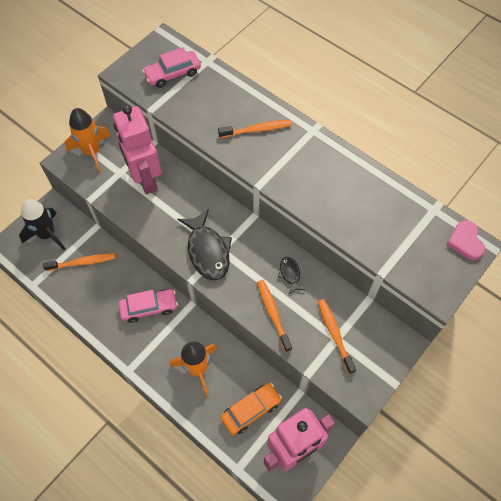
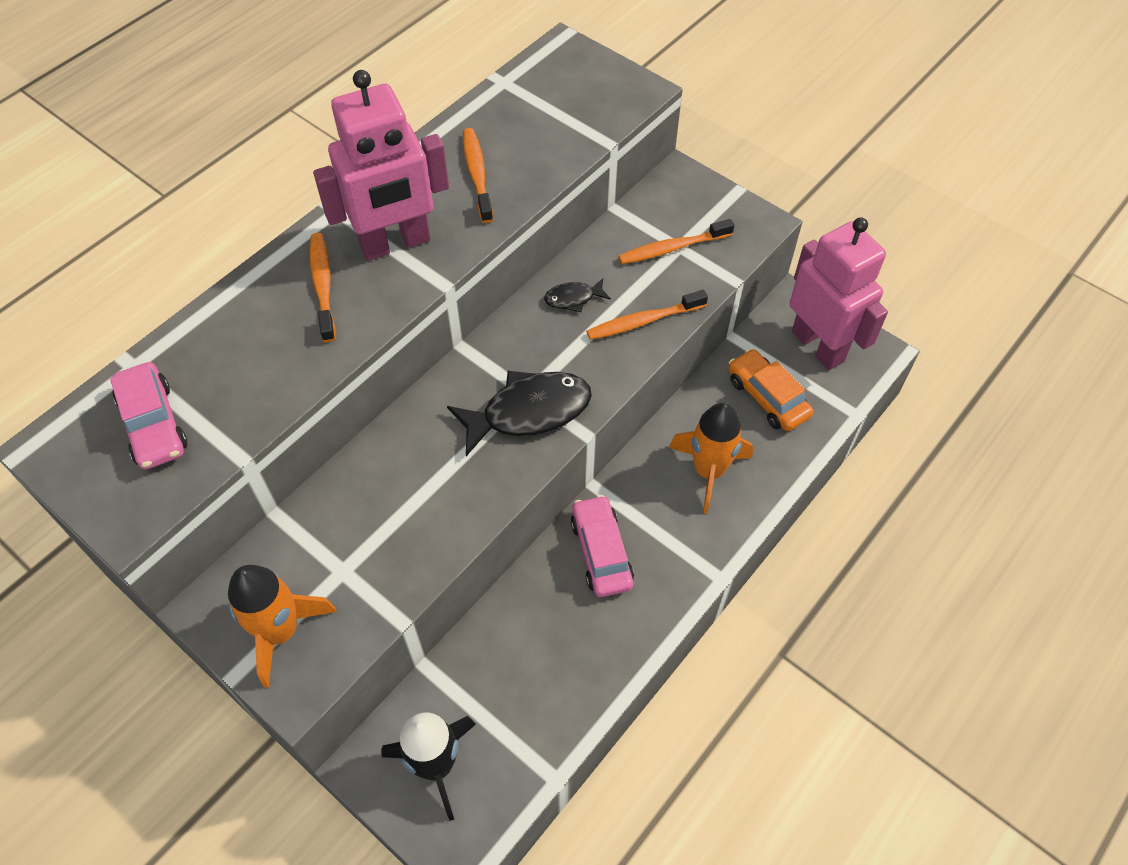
camera: 90 degrees left, 5 degrees down
(82, 262) = (505, 682): orange toothbrush -> orange toothbrush (477, 174)
(145, 179) = (363, 522): pink robot -> pink robot (395, 243)
(465, 241) = (557, 56): pink heart -> none

